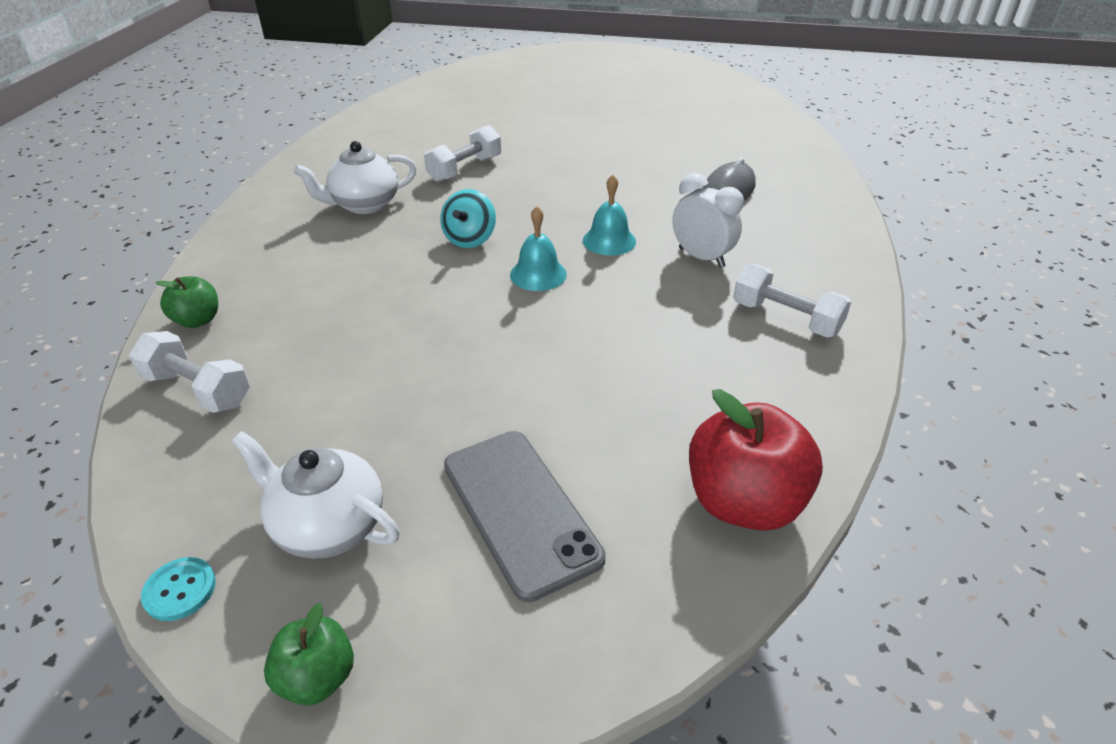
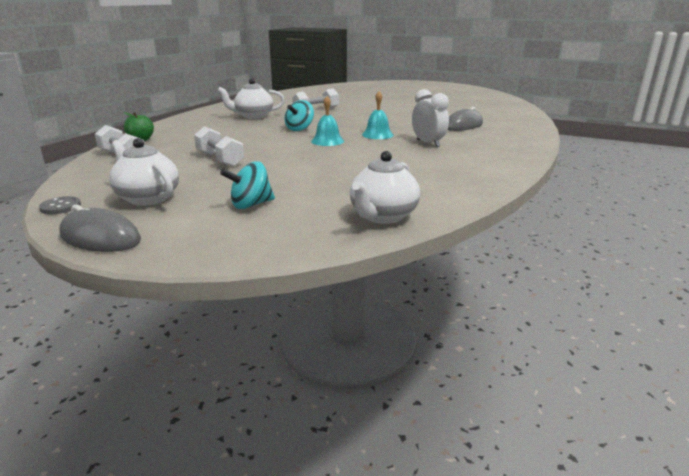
camera: 15 degrees right, 15 degrees down
(180, 590) = (60, 207): turquoise button -> grey button
(317, 677) = (100, 237): green apple -> grey mouse
(520, 510) = (251, 205): grey phone -> turquoise spinning top
(743, 502) = (382, 216): red apple -> white teapot
(785, 318) = (463, 165): white dumbbell -> white dumbbell (220, 159)

